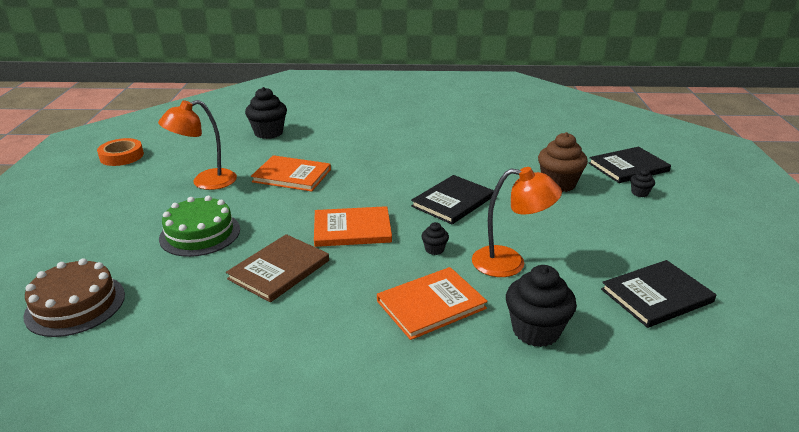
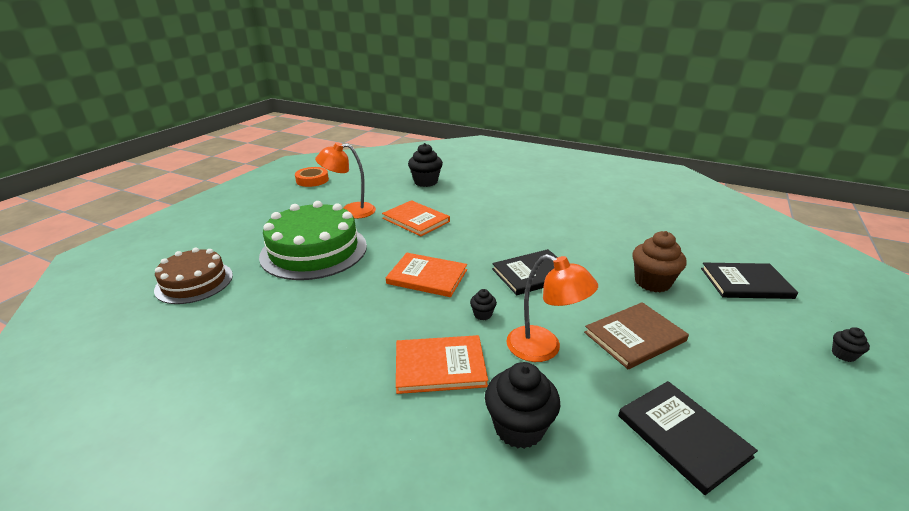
camera: 25 degrees right, 0 degrees up
(200, 233) = (314, 250): green cake -> green cake, size x1.62
(279, 270) = (344, 295): brown book -> brown book (634, 336)
(639, 193) = (740, 314): black cupcake -> black cupcake (843, 355)
(656, 295) = (682, 436): black book -> black book turned 60 degrees clockwise

